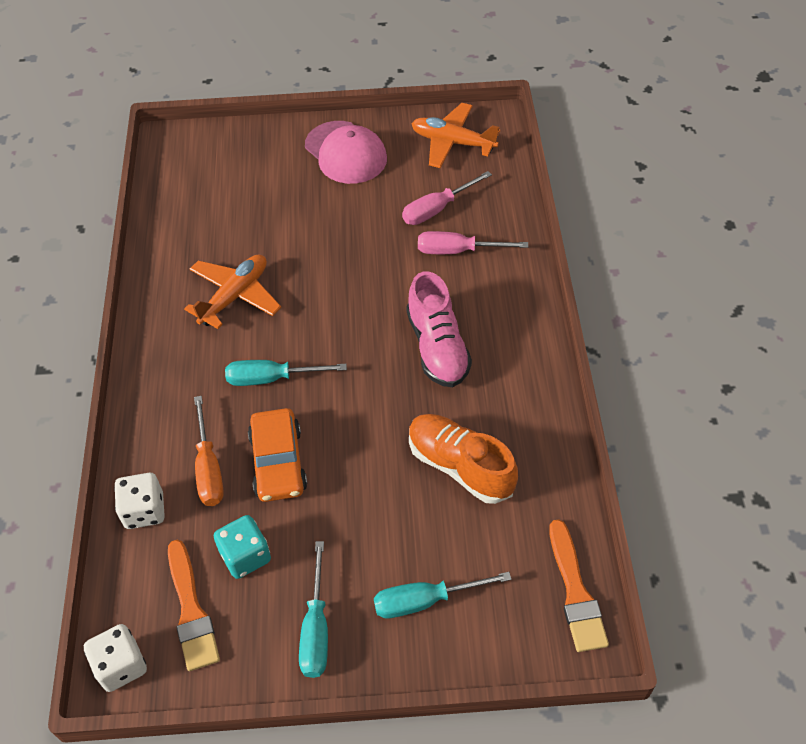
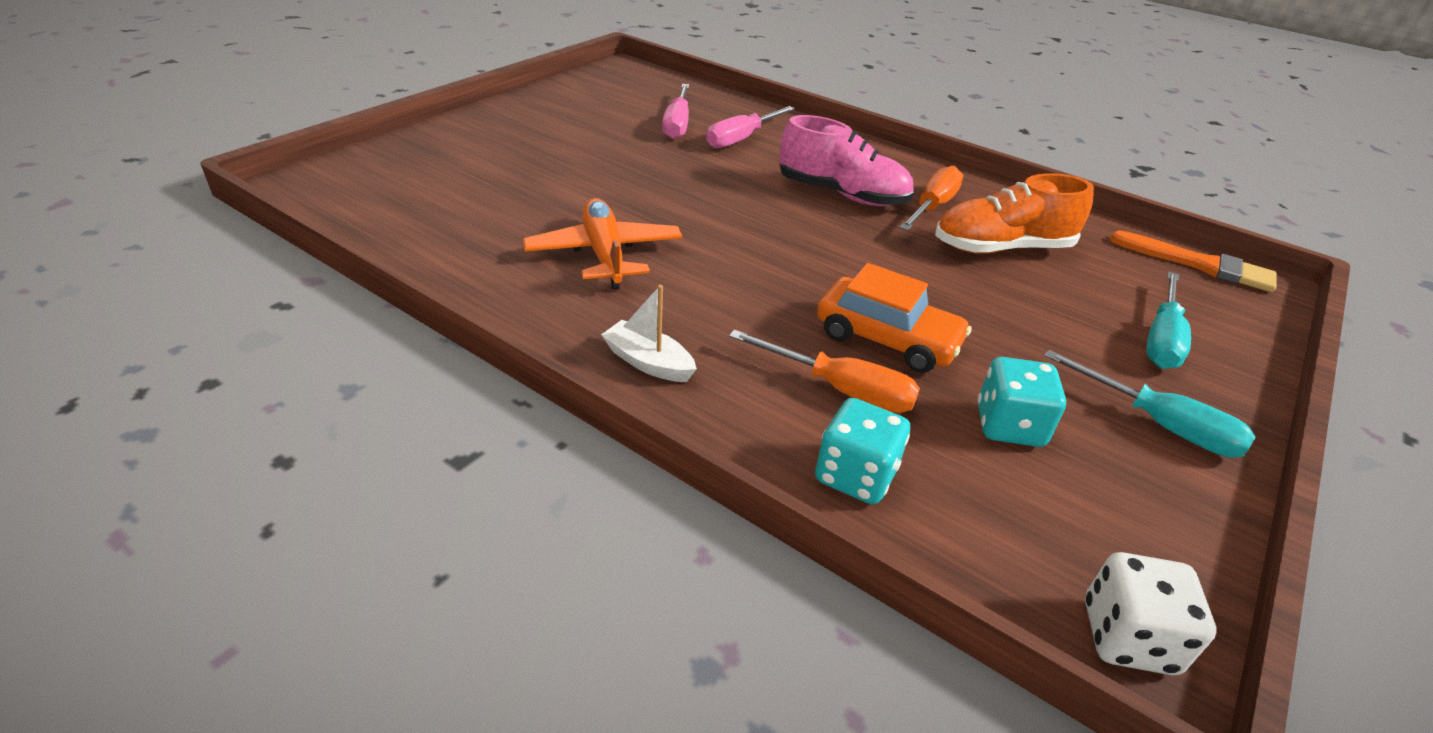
camera: 55 degrees left, 15 degrees down
(144, 511) = (855, 475): white dice -> turquoise dice
(157, 381) = (648, 362): none -> white boat
(191, 610) = (1066, 513): orange brush -> none
(272, 378) = (759, 287): turquoise screwdriver -> none
(345, 153) = (529, 124): pink cap -> none
(452, 143) = (614, 88): orange plane -> none
(479, 401) = (932, 206): none -> orange screwdriver

